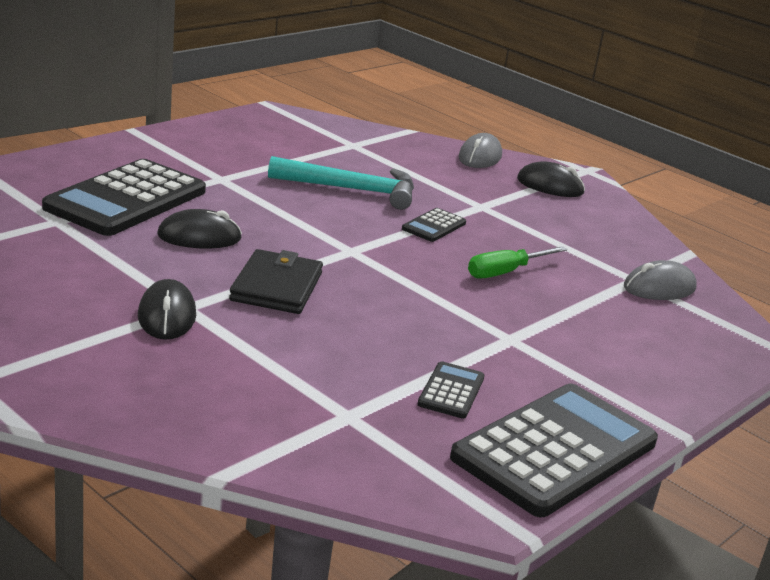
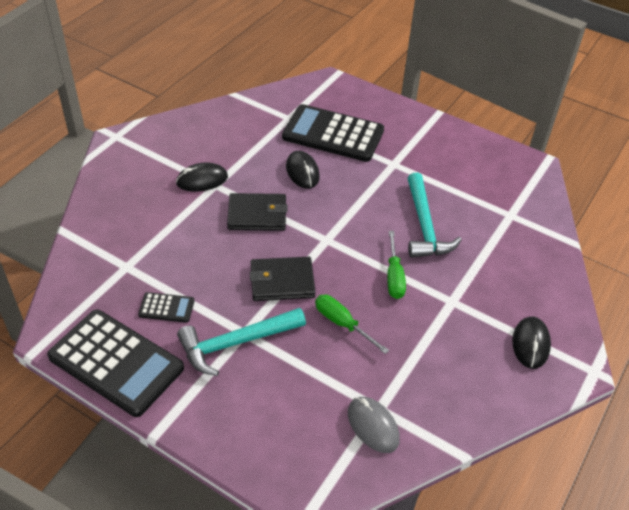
camera: 80 degrees right, 20 degrees up
(421, 295) = (282, 281): none -> black wallet
(434, 226) = (394, 277): black calculator -> green screwdriver
(480, 157) = (555, 292): grey mouse -> none
(528, 347) = (236, 343): none -> turquoise hammer

